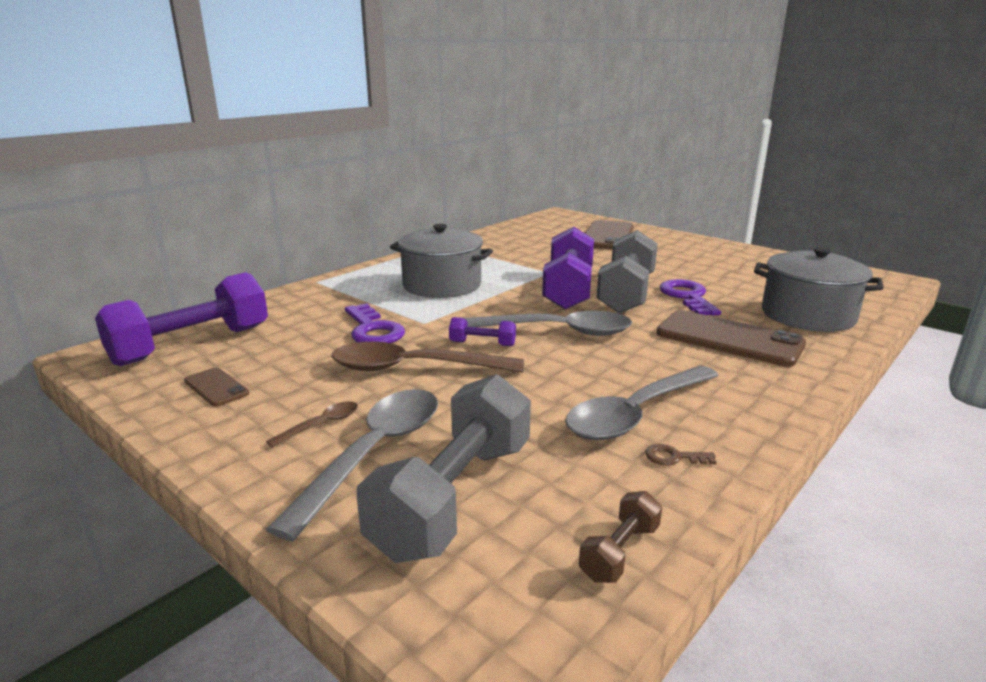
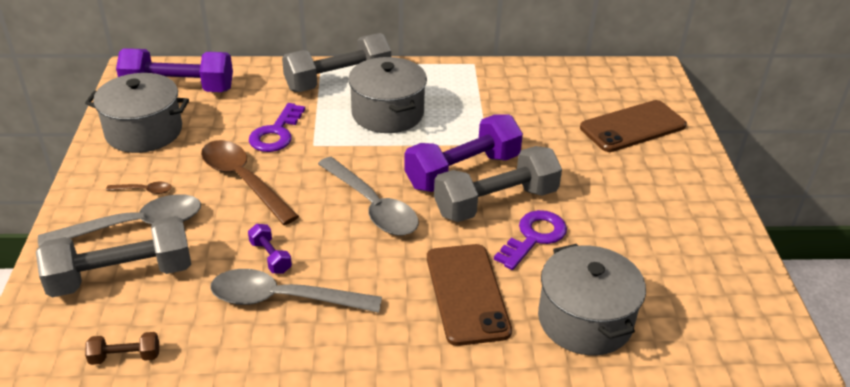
camera: 45 degrees right, 15 degrees up
(216, 387) = (144, 131): brown phone -> grey pot
(356, 284) = (338, 80): none -> grey dumbbell
(482, 344) = (310, 186): purple dumbbell -> purple dumbbell (270, 257)
(674, 457) = (243, 338): brown key -> none

